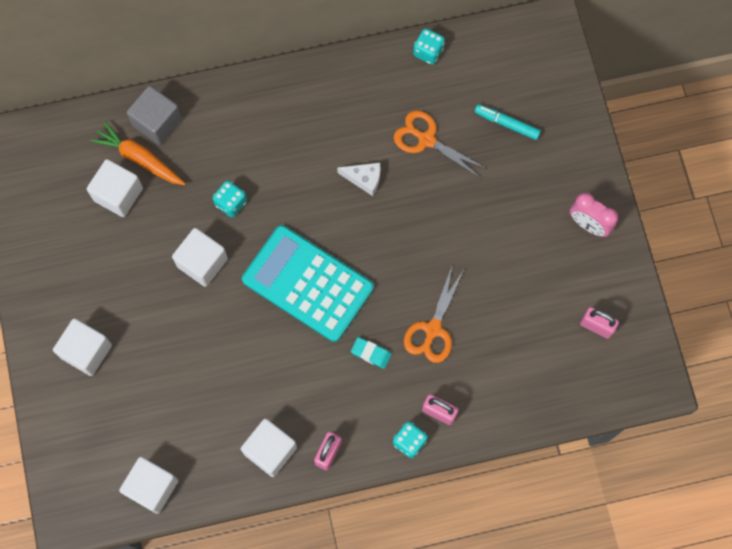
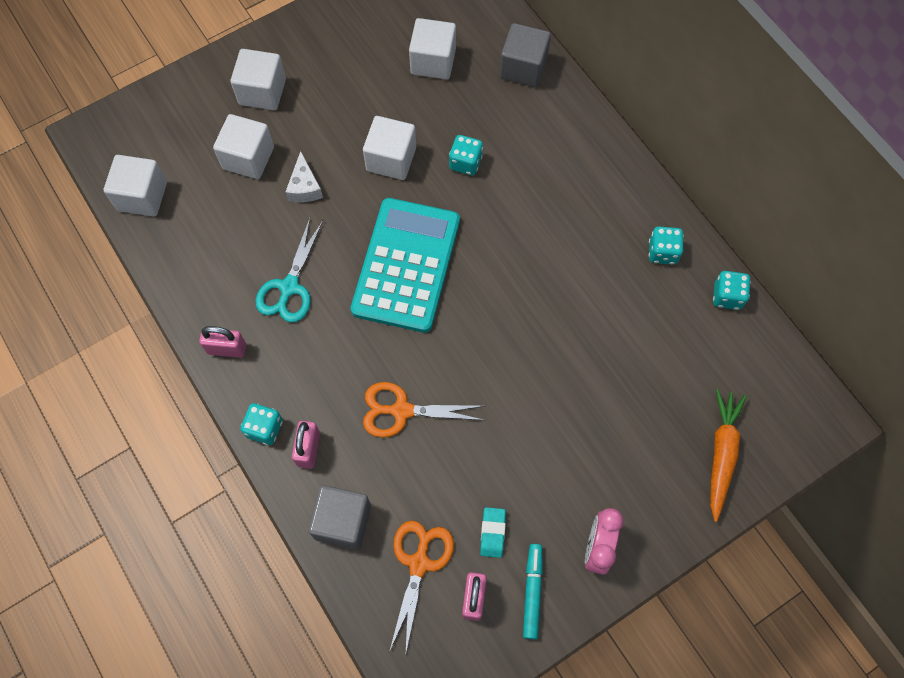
camera: 70 degrees right, 5 degrees down
(140, 158) = (478, 66): orange carrot -> orange carrot (721, 454)
(270, 450) = (212, 291): white cube -> white cube (248, 158)
(291, 385) = (289, 287): none -> turquoise scissors
(364, 179) = (547, 281): white cheese -> white cheese (304, 187)
(371, 353) = (351, 355): turquoise eraser -> turquoise eraser (492, 533)
(373, 83) = (662, 252): none -> turquoise dice
(426, 139) = (621, 329): orange scissors -> orange scissors (419, 563)
(506, 403) = (343, 521): none -> grey cube
(507, 124) = (681, 411): turquoise marker -> turquoise marker (532, 592)

